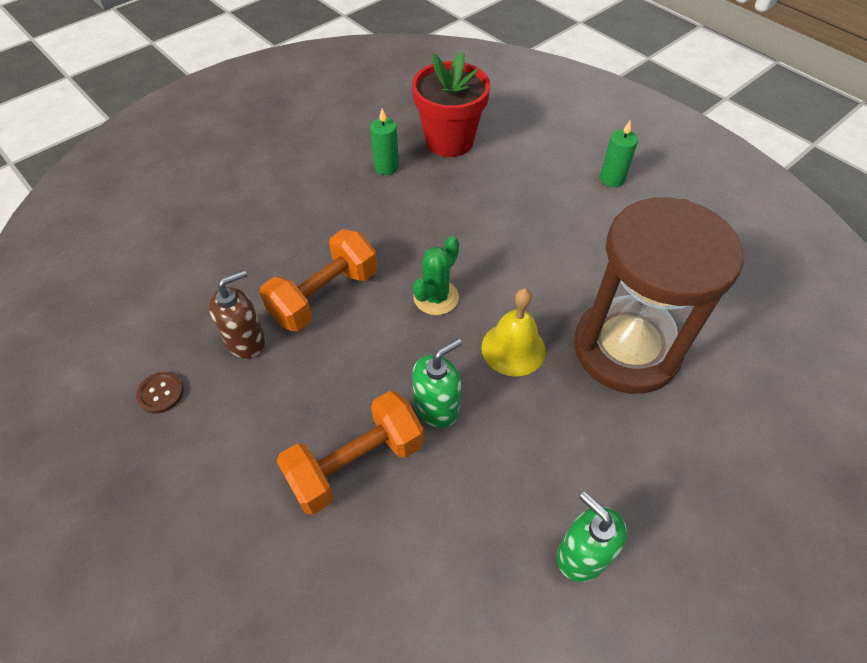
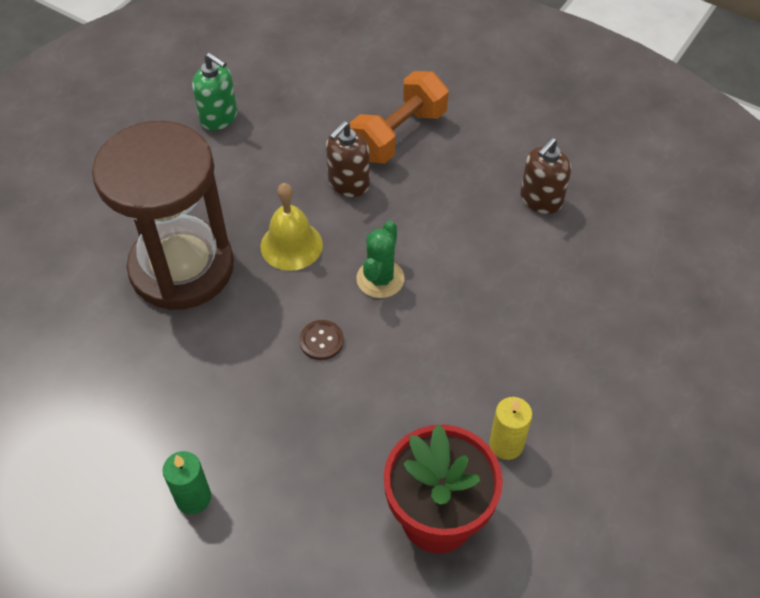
camera: 165 degrees right, 0 degrees up
(161, 393) = (582, 147): brown button -> brown button (321, 341)
(324, 296) = (493, 256): orange dumbbell -> none
(386, 167) = (506, 444): green candle -> yellow candle
(436, 407) = (348, 184): green soap dispenser -> brown soap dispenser

